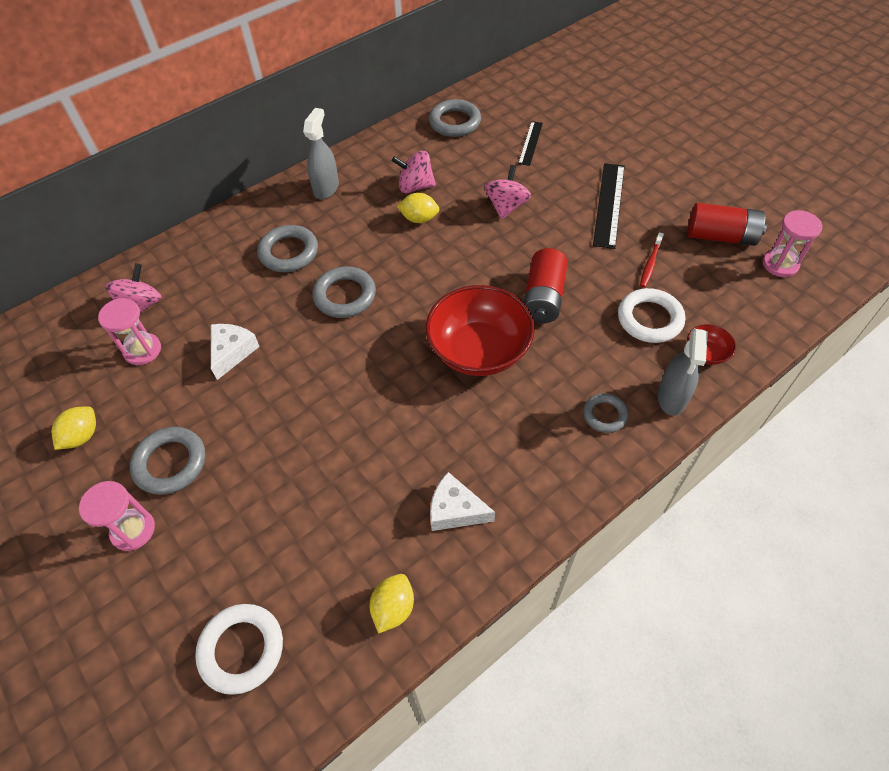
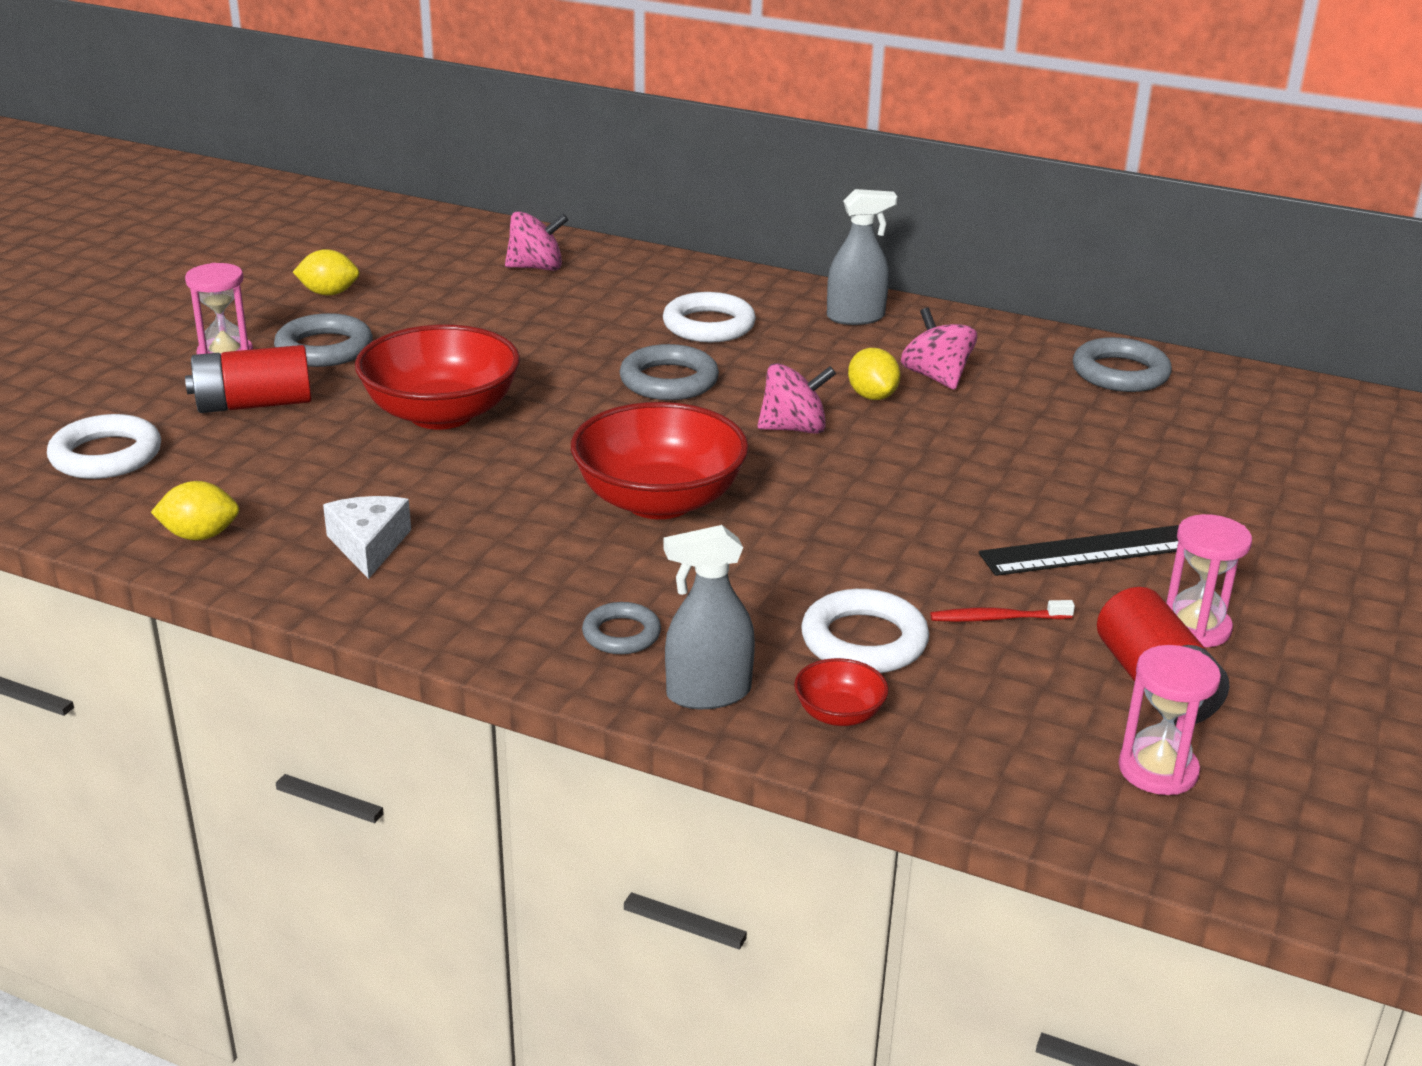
camera: 60 degrees right, 25 degrees down
(142, 350) = (471, 288): pink hourglass -> pink hourglass (1195, 627)
(232, 352) = (511, 337): white cheese -> none
(289, 252) = (709, 325): grey ring -> white ring
(312, 422) = (441, 414): none -> red bowl
(506, 206) = (980, 458): pink spinning top -> pink spinning top (794, 428)
(530, 143) = (1158, 446): black ruler -> none
(543, 297) = (814, 531): red battery -> red battery (253, 404)

